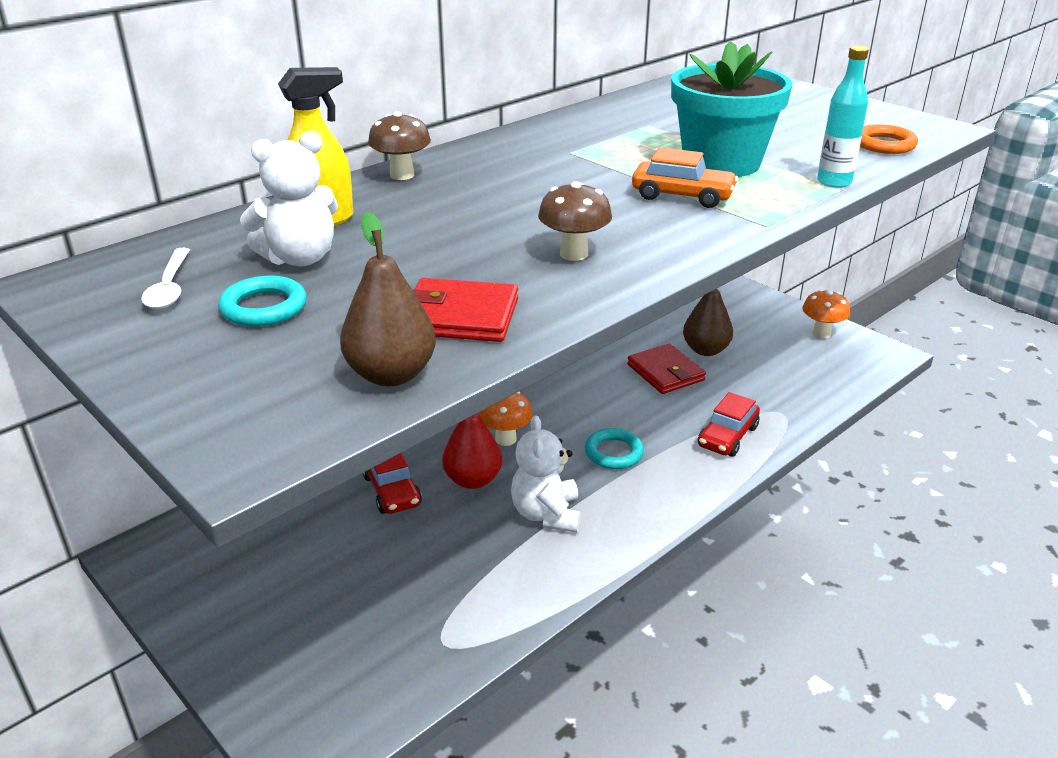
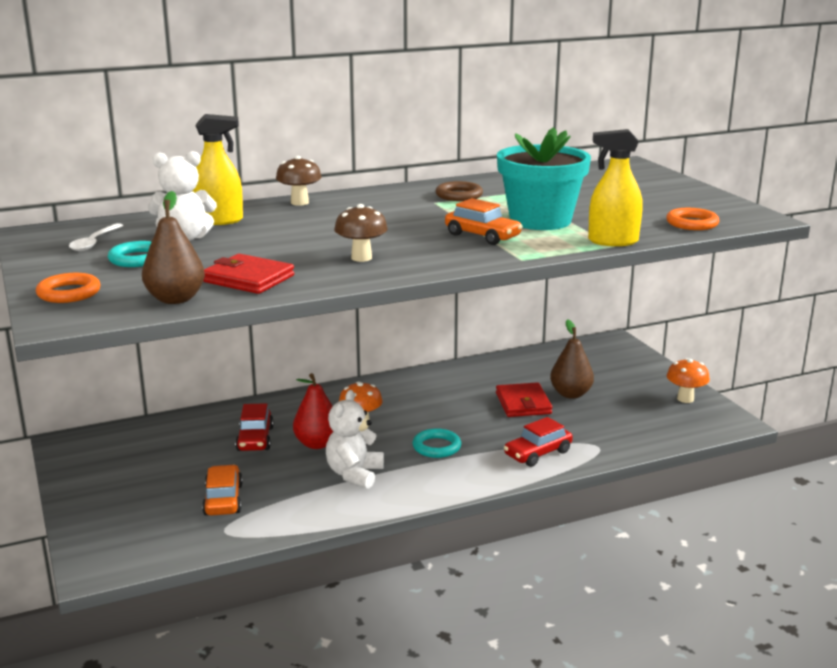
camera: 20 degrees right, 10 degrees down
(213, 394) = (69, 293): none -> orange ring
(410, 594) = (223, 500): none -> orange car
(588, 138) = (459, 195): none -> brown ring
(834, 182) = (612, 241): turquoise bottle -> yellow spray bottle

